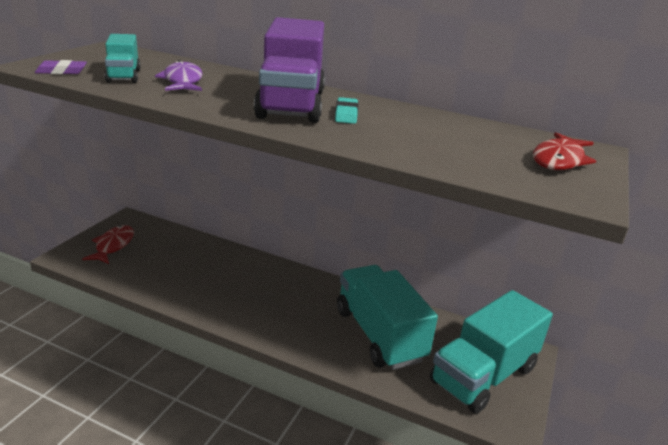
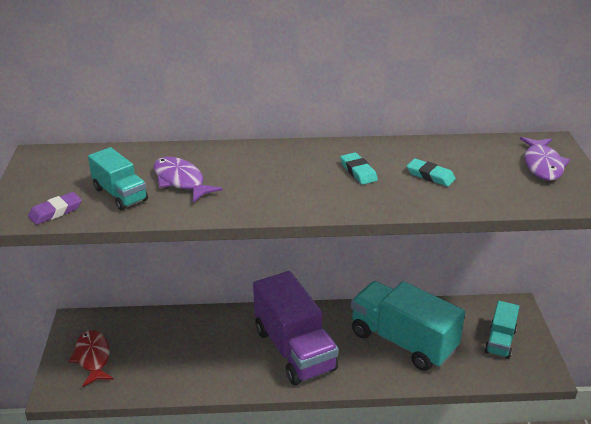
camera: 25 degrees left, 5 degrees up
(291, 104) = (305, 176): purple truck -> purple truck (294, 349)
(415, 134) = (430, 176): none -> turquoise eraser
(483, 375) = (500, 341): turquoise truck -> turquoise truck, size x0.52
(559, 160) = (542, 165): red fish -> purple fish

